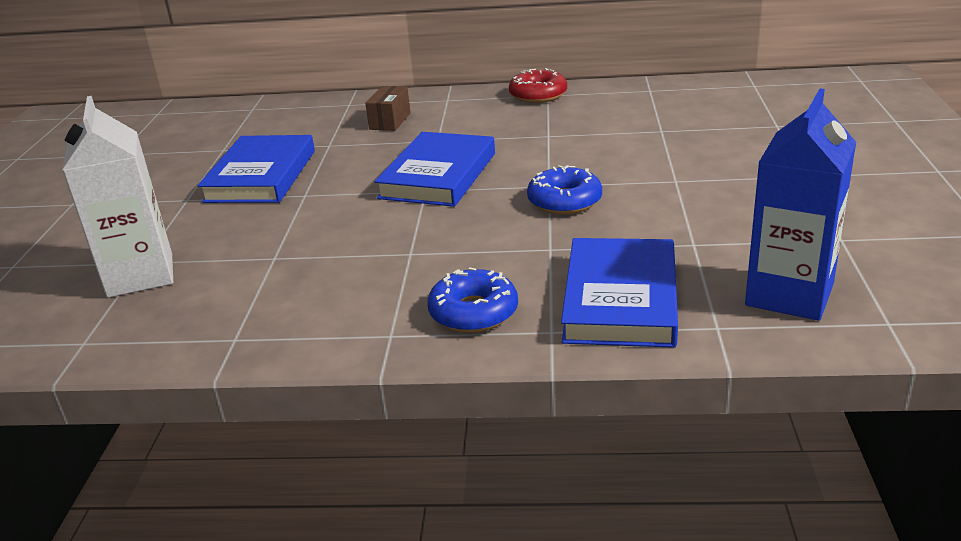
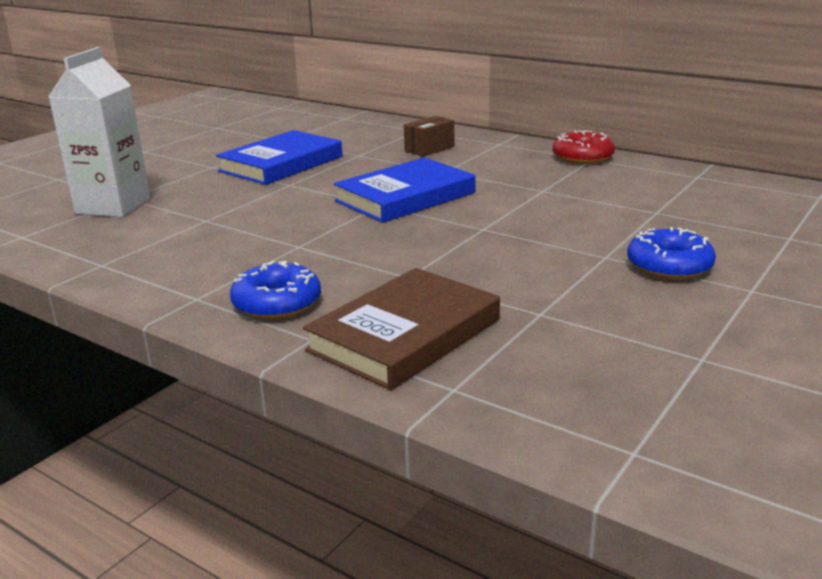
camera: 30 degrees right, 5 degrees down
(564, 201) = (477, 244): blue donut -> blue donut (669, 266)
(621, 299) = (405, 335): blue book -> brown book
(789, 294) = (567, 388): blue carton -> none

